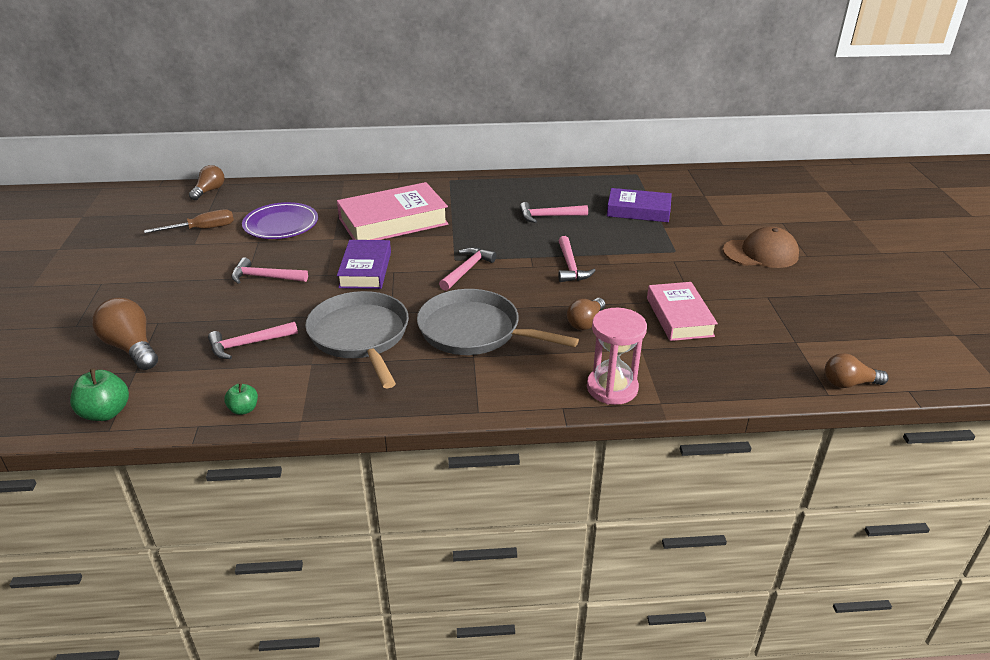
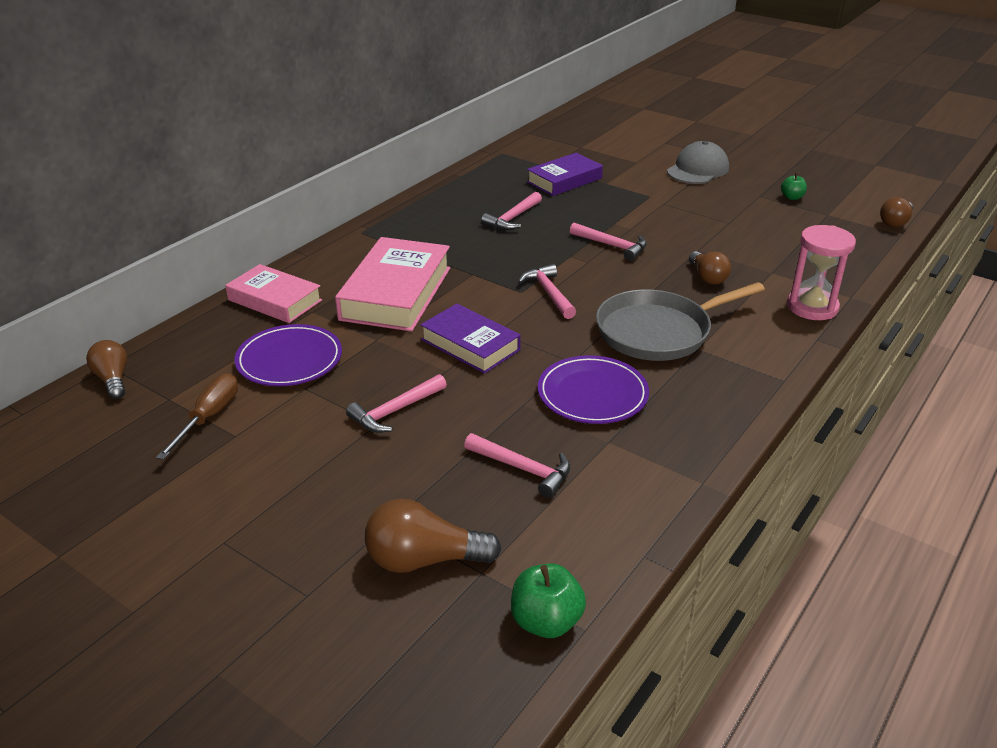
camera: 50 degrees left, 0 degrees up
(244, 409) = (645, 513): green apple -> green apple (792, 197)
(248, 344) = (523, 469): pink hammer -> pink hammer turned 75 degrees counterclockwise
(360, 336) = (592, 394): grey pan -> purple plate
(679, 317) = (746, 238): pink book -> pink book (275, 300)
(761, 253) = (697, 169): brown cap -> grey cap

